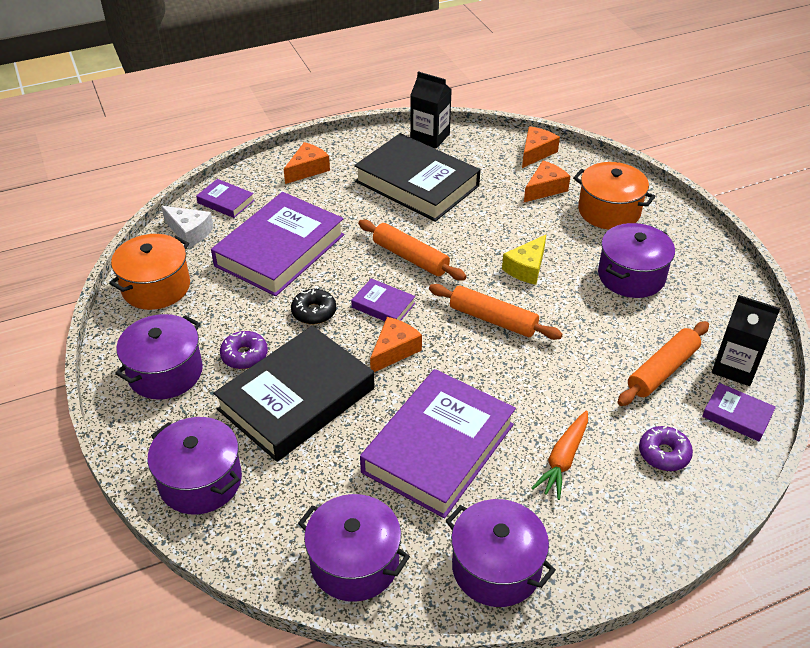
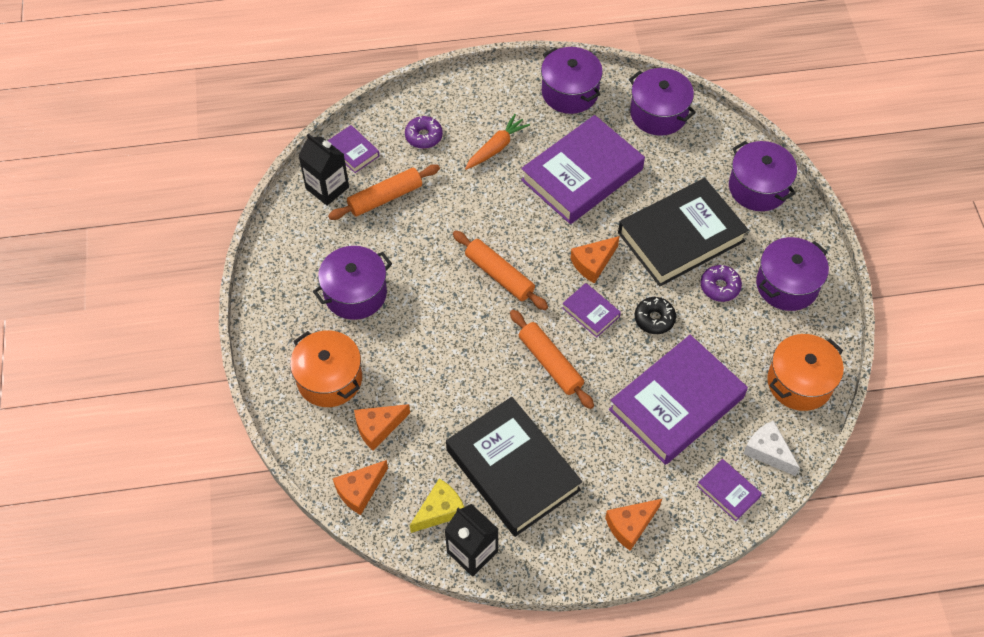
camera: 165 degrees left, 15 degrees up
(526, 268) = (446, 324): yellow cheese -> yellow cheese (440, 510)

